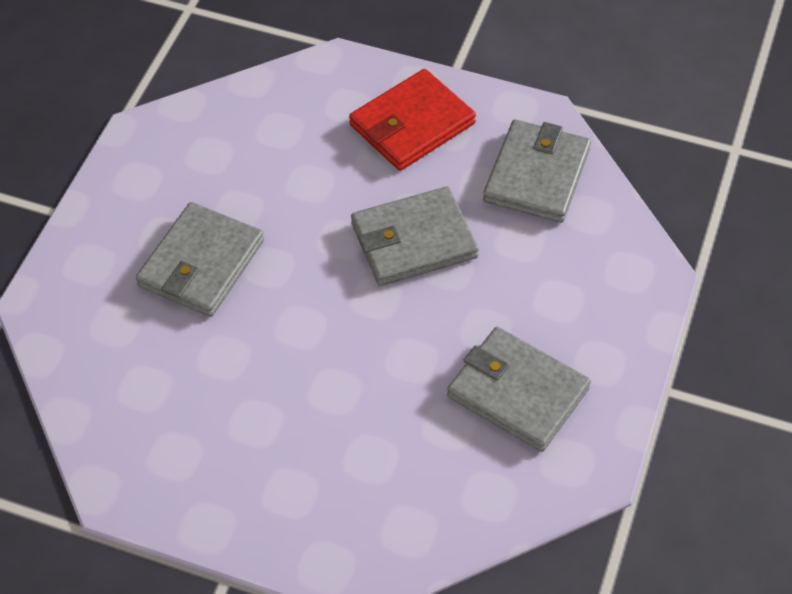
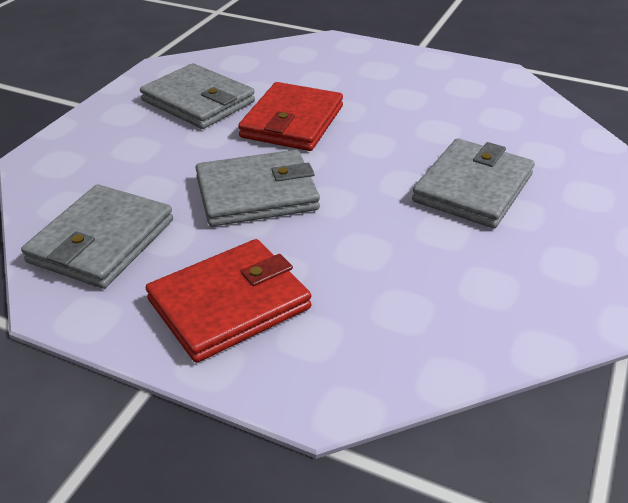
camera: 175 degrees left, 15 degrees down
(394, 359) = (292, 122): none -> red wallet

